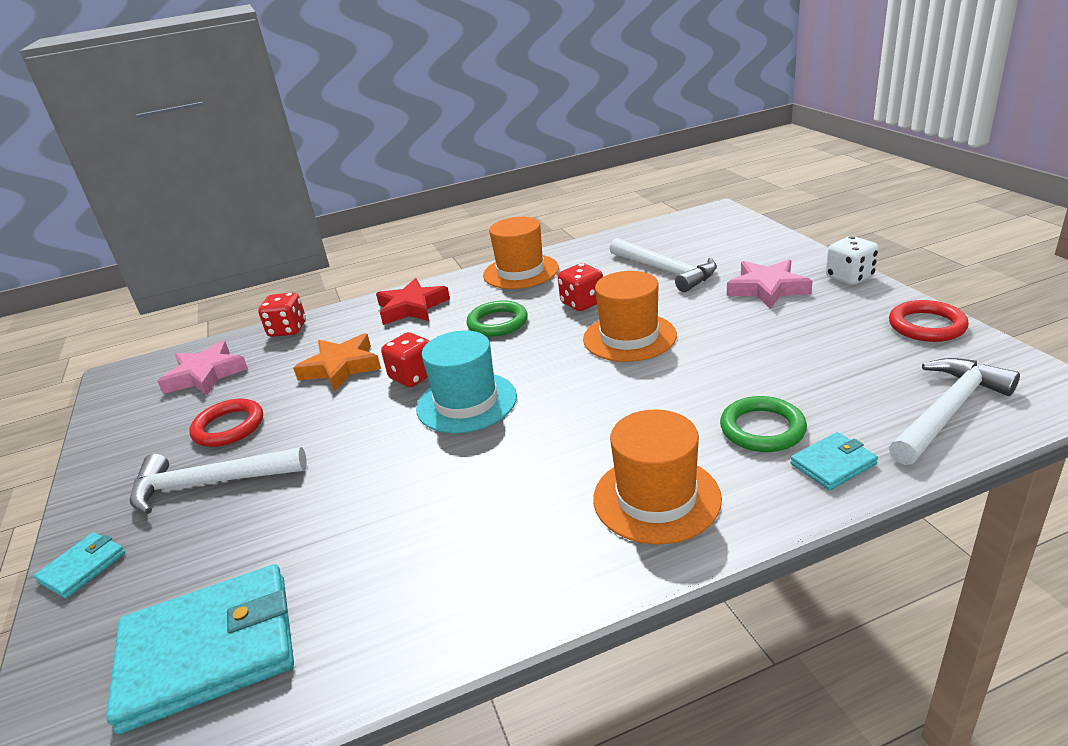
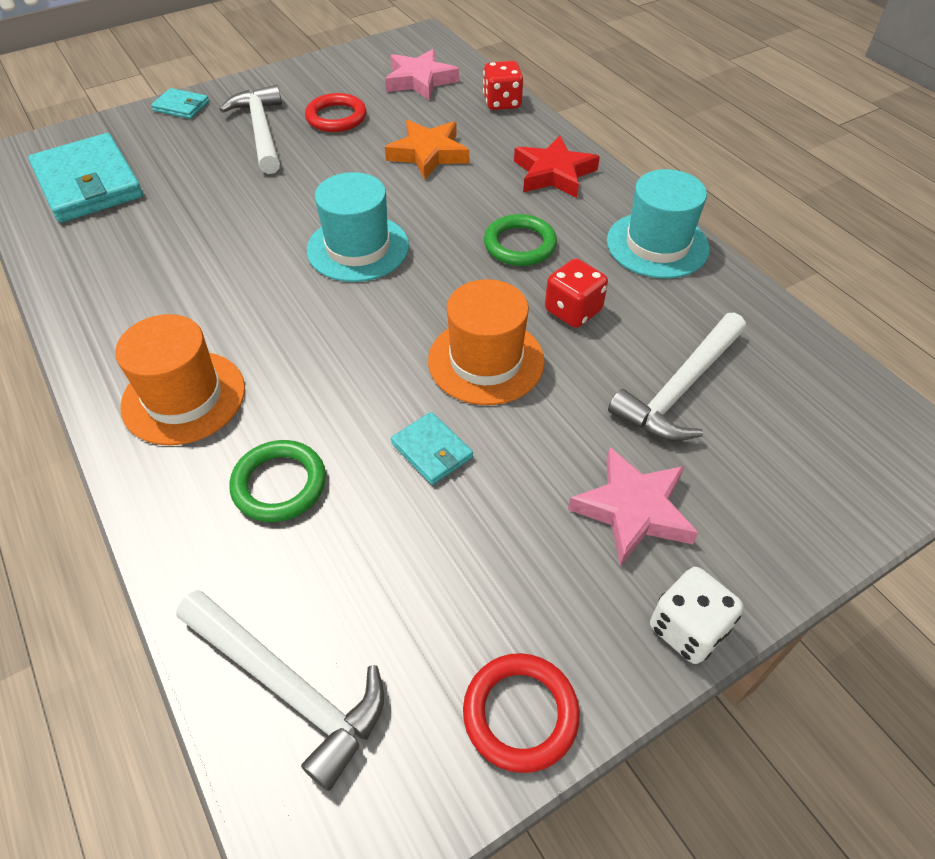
camera: 75 degrees right, 20 degrees up
(413, 376) = (408, 204): red dice -> none
(521, 272) = (657, 245): orange hat -> turquoise hat
(833, 464) = (206, 544): turquoise wallet -> turquoise wallet (432, 450)

